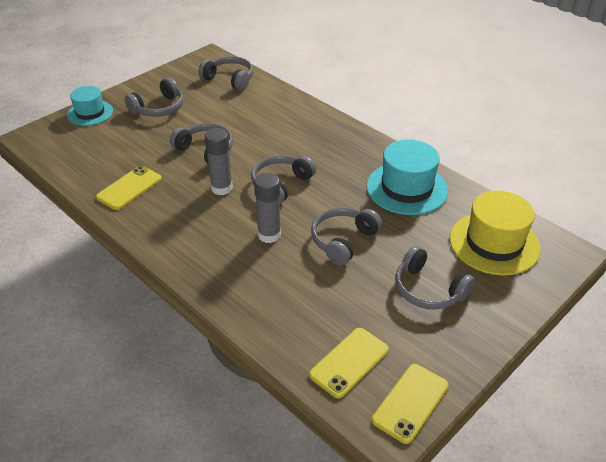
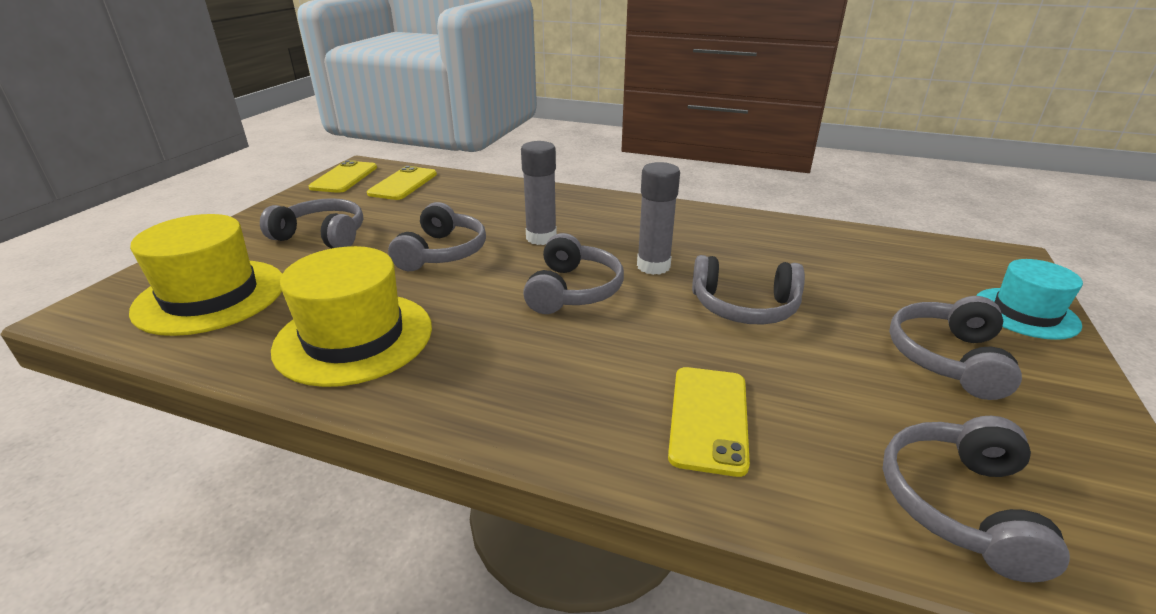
camera: 155 degrees right, 10 degrees down
(129, 188) = (768, 239): yellow phone -> yellow phone (708, 418)
(229, 79) = (960, 505): grey headphones -> grey headphones turned 105 degrees clockwise
(407, 188) = (354, 337): turquoise hat -> yellow hat

